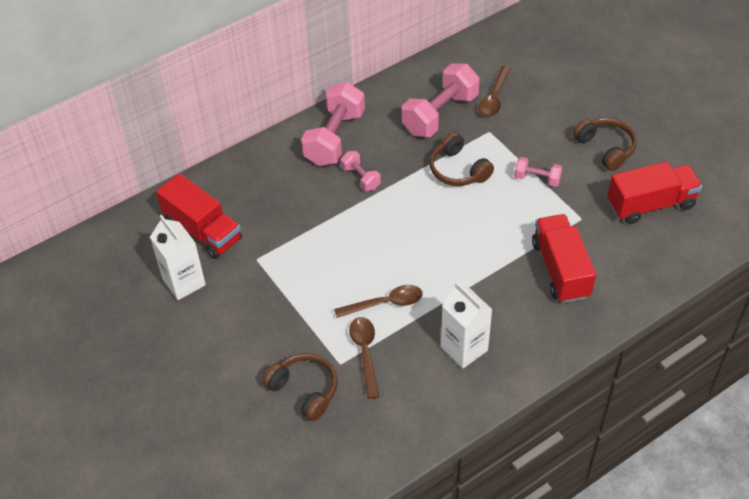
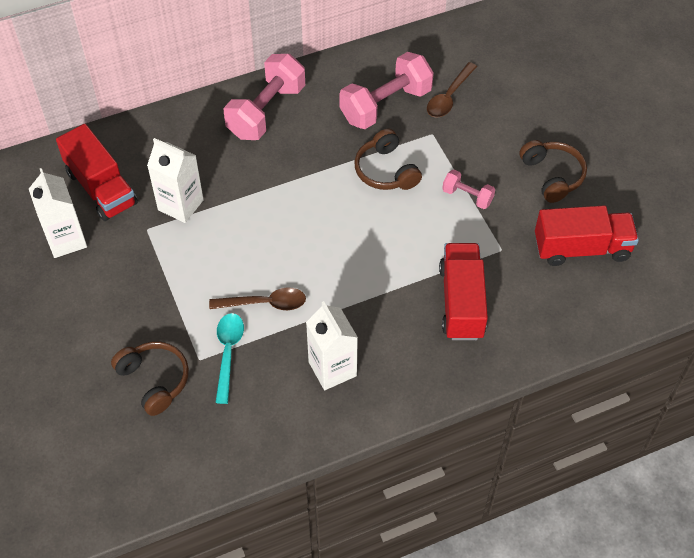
camera: 10 degrees right, 5 degrees up
(281, 232) = (180, 205): none -> white carton
(361, 178) = (280, 160): pink dumbbell -> none
(365, 353) = (228, 353): brown spoon -> turquoise spoon

